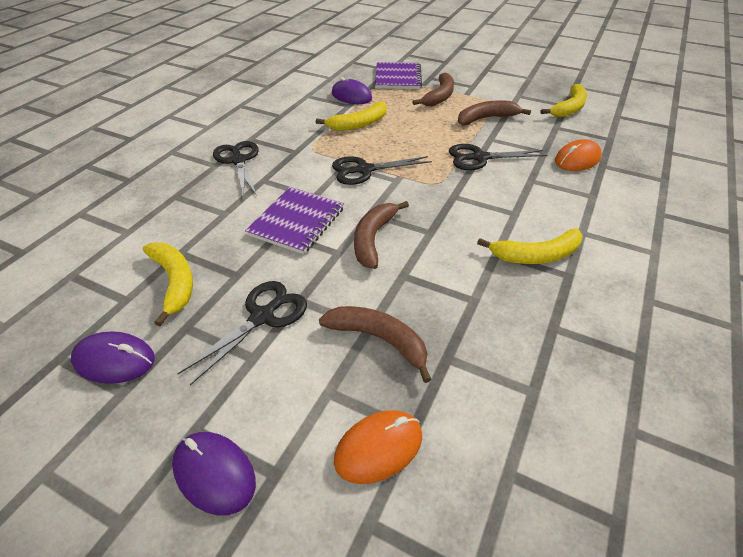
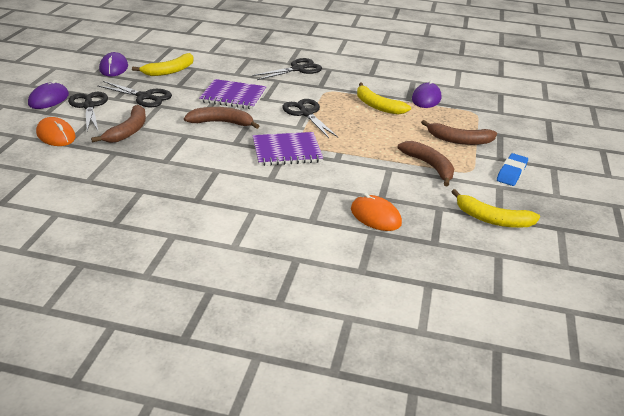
camera: 75 degrees right, 10 degrees down
(398, 77) = (484, 117): purple notebook -> purple notebook (287, 151)
(480, 158) = (350, 163): black scissors -> black scissors (89, 106)
(496, 86) = (511, 173): none -> blue eraser
(536, 255) = (217, 186): yellow banana -> none

